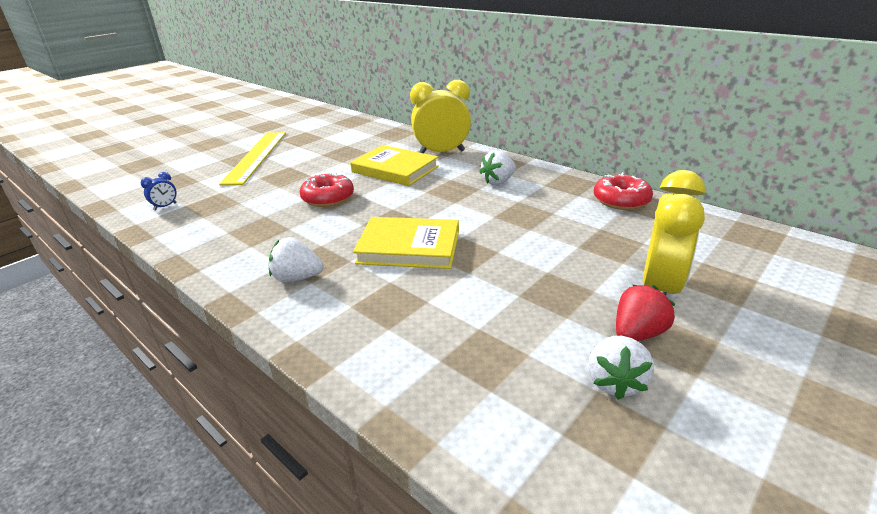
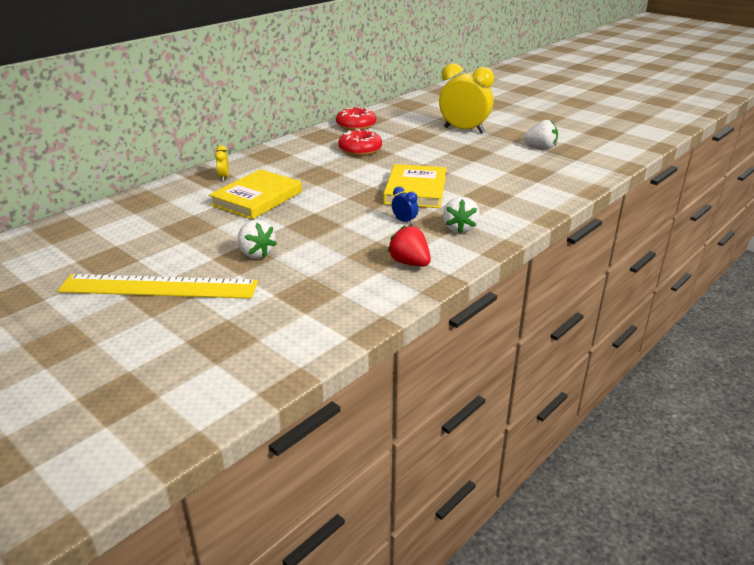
camera: 90 degrees left, 0 degrees up
(165, 206) = (304, 326): blue clock -> blue clock (404, 221)
(328, 198) = (315, 227): red donut -> red donut (360, 150)
(441, 152) = (224, 177): yellow clock -> yellow clock, size x0.41
(498, 182) = (308, 158): white strawberry -> white strawberry (256, 253)
(637, 333) = (504, 139): red strawberry -> red strawberry (409, 263)

